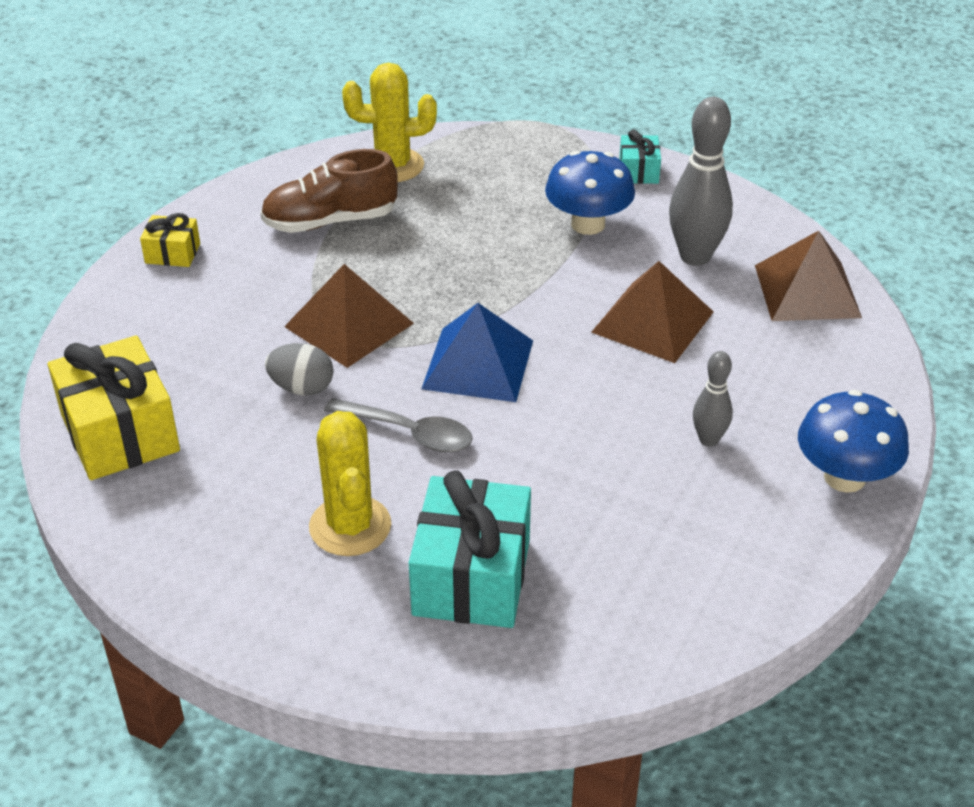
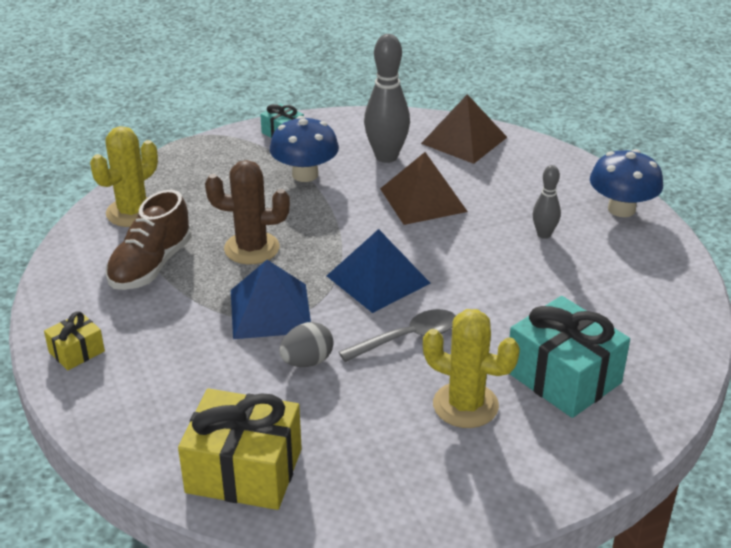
camera: 50 degrees left, 5 degrees down
(349, 324) = (270, 310): brown pyramid -> blue pyramid
(427, 261) = (251, 248): none -> brown cactus

